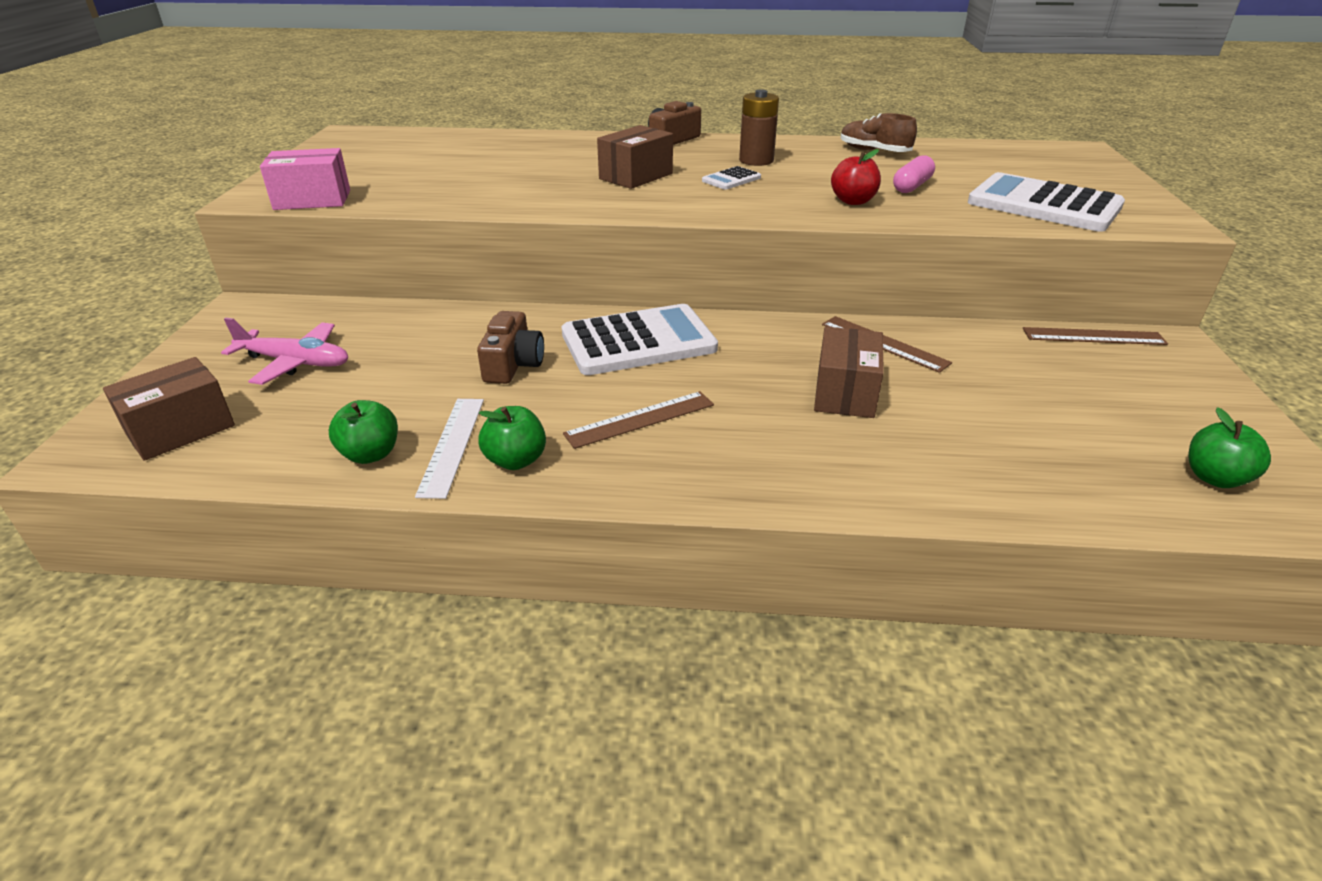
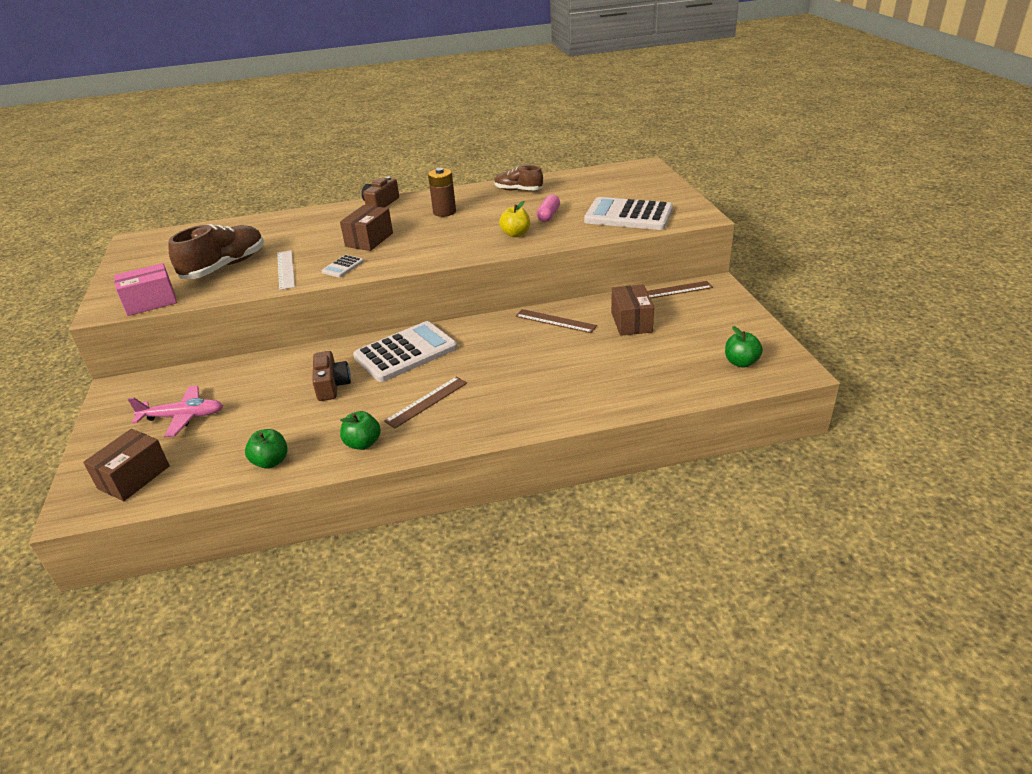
camera: 15 degrees left, 0 degrees up
(431, 176) = (225, 266): none -> brown shoe
(452, 445) = (319, 444): white ruler -> white ruler (285, 269)
(731, 179) = (433, 231): white calculator -> white calculator (343, 267)
(845, 393) = (541, 358): brown box -> brown box (631, 322)
(853, 201) = (515, 234): red apple -> yellow apple

